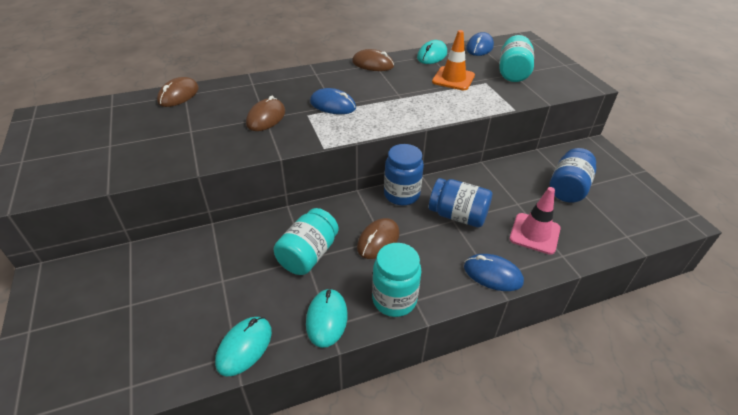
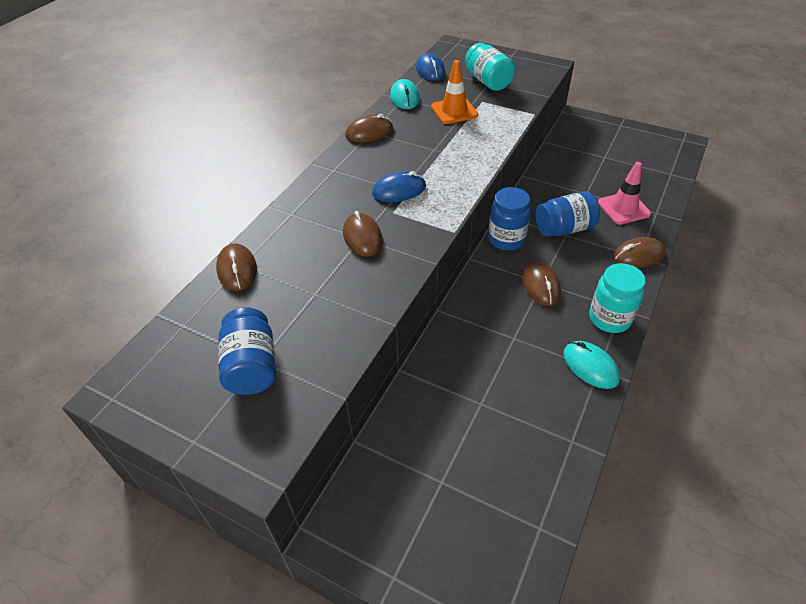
camera: 40 degrees left, 5 degrees up
(244, 347) = (570, 431): turquoise mouse -> none
(308, 255) = (511, 334): turquoise jar -> none
(492, 274) = (638, 255): blue mouse -> brown mouse
(568, 188) = (600, 161): blue jar -> blue jar (252, 366)

